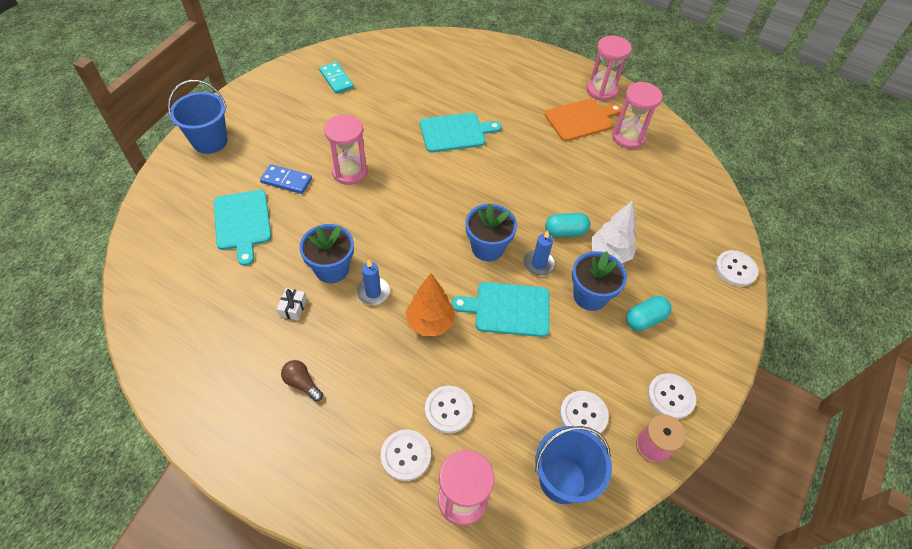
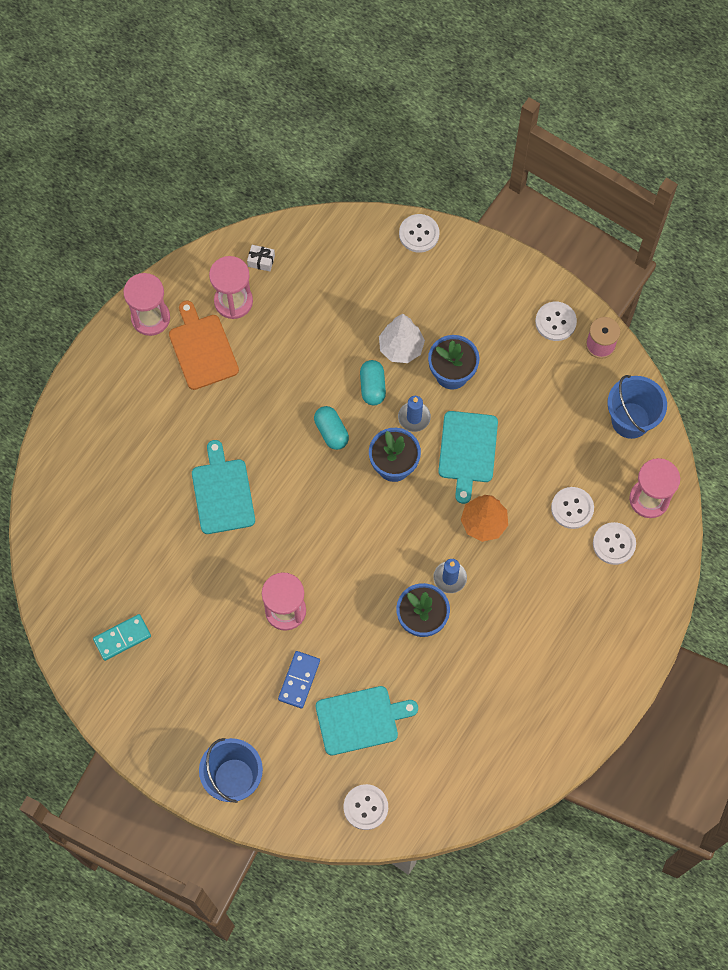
camera: 85 degrees left, 15 degrees up
(293, 308) = (469, 653): white gift -> white gift (261, 261)
(302, 383) = (549, 636): brown light bulb -> none
(583, 415) = (574, 396): white button -> white button (365, 807)
(645, 319) = (477, 328): turquoise capsule -> turquoise capsule (331, 432)

